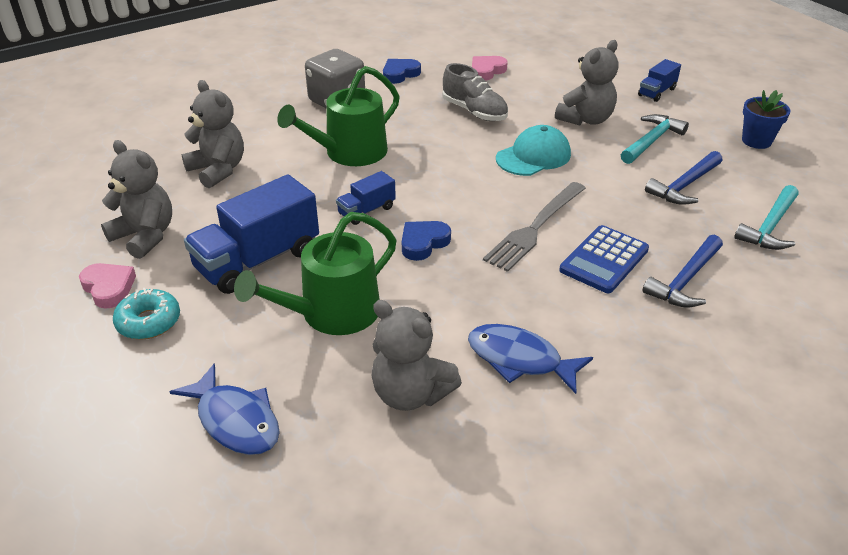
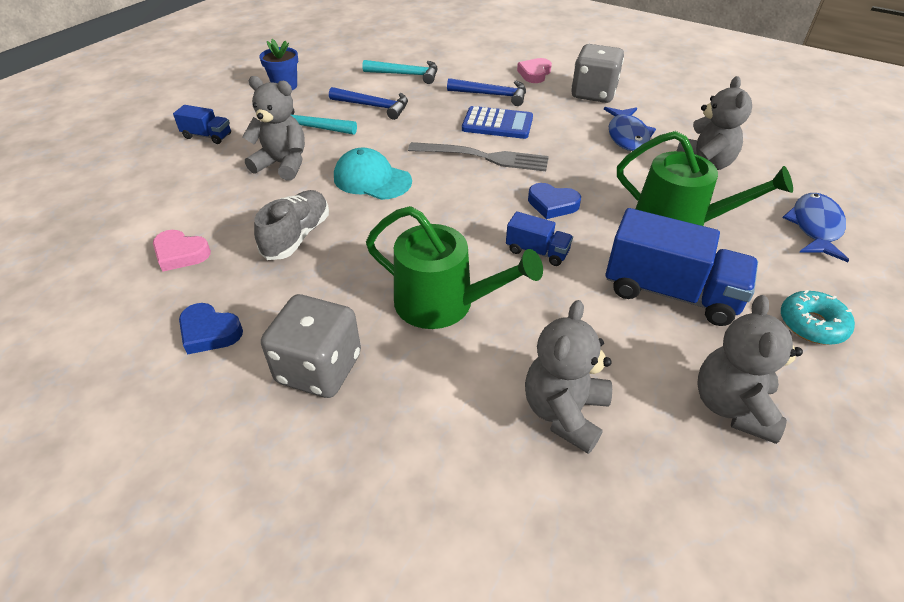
camera: 115 degrees left, 5 degrees up
(109, 288) = (820, 384): pink heart -> pink heart (534, 74)
(656, 382) = (593, 94): none -> grey dice

